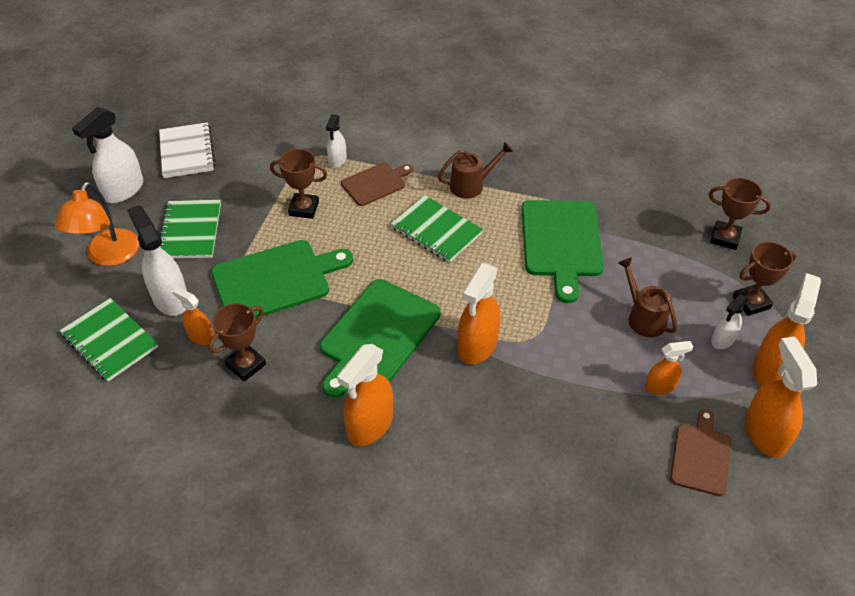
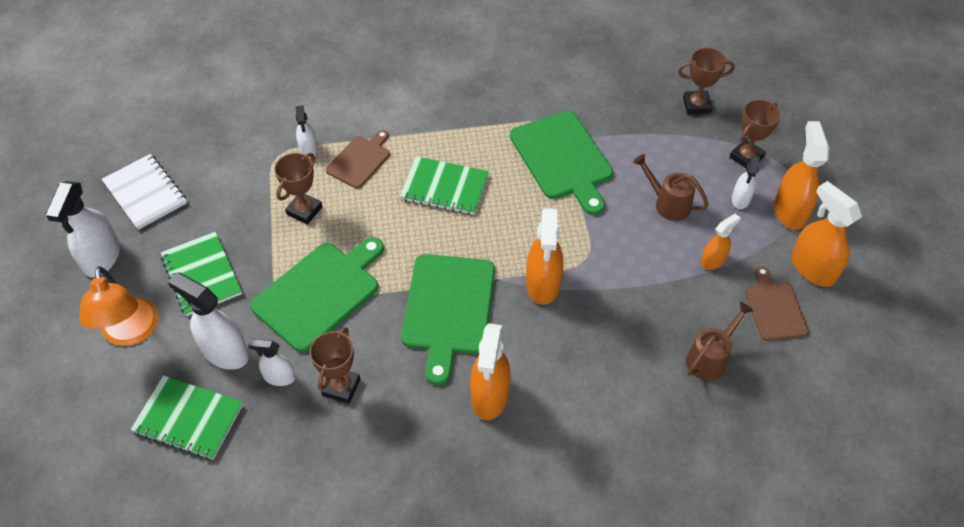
camera: 25 degrees left, 5 degrees up
(200, 336) = (279, 377): orange spray bottle -> white spray bottle
(304, 208) = (304, 210): brown trophy -> brown trophy turned 45 degrees counterclockwise
(472, 185) = (452, 131): brown watering can -> brown watering can (710, 358)

